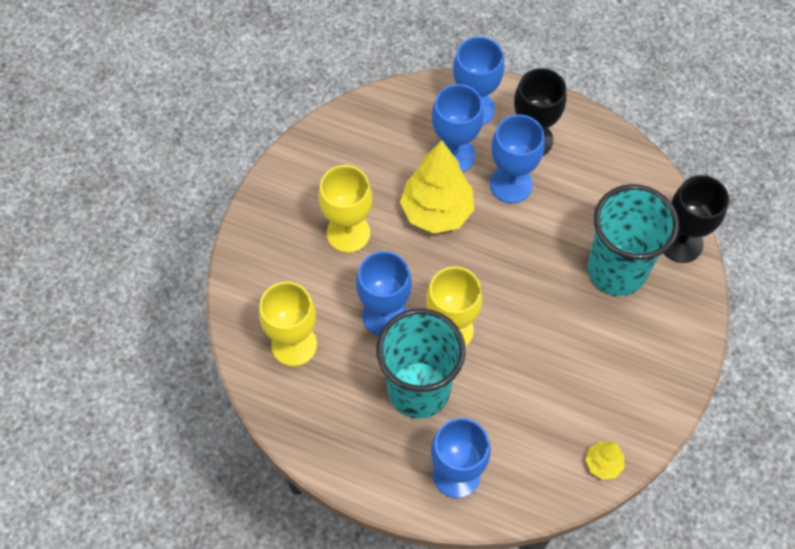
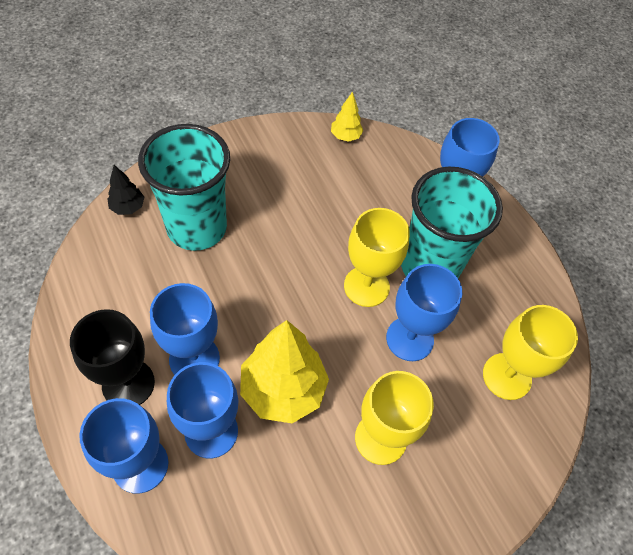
camera: 145 degrees left, 5 degrees down
(681, 243) = (128, 207): black goblet -> black tree

